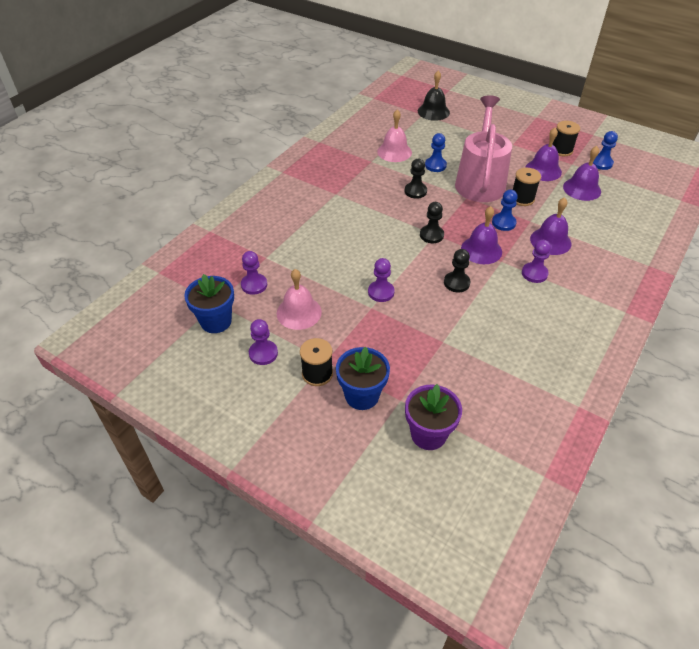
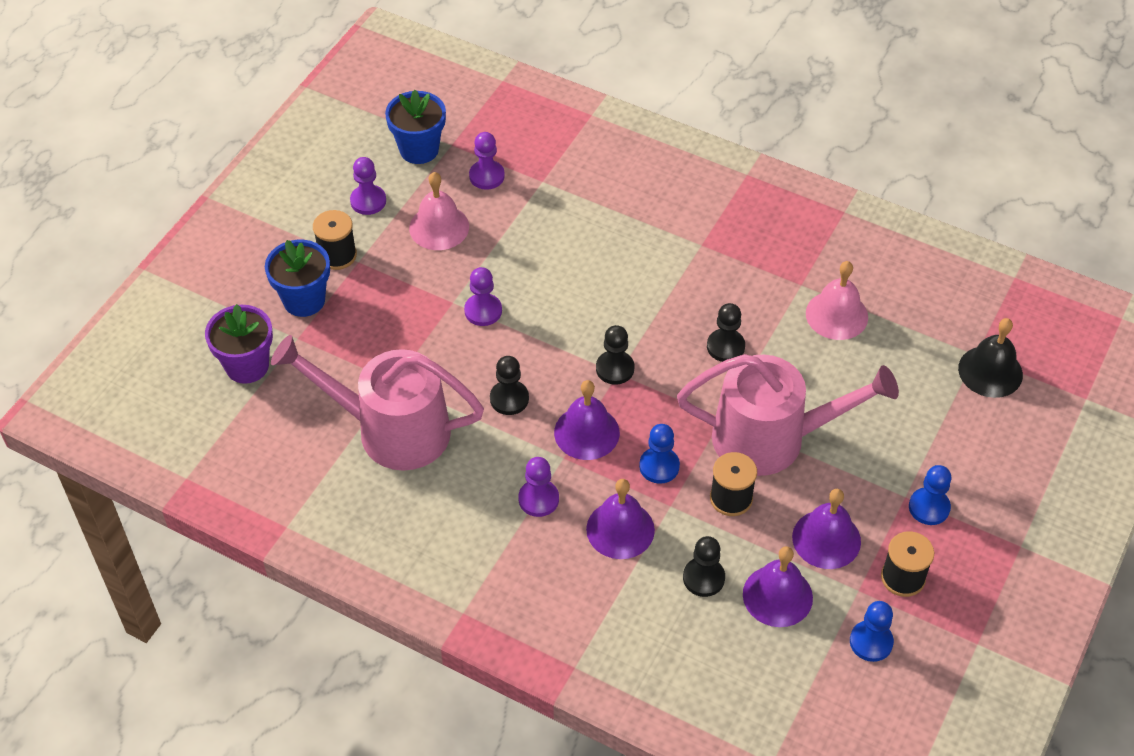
camera: 85 degrees right, 5 degrees up
(435, 165) = (807, 374): blue pawn -> blue pawn (929, 507)
(486, 344) = (391, 430): none -> pink watering can
(577, 213) = (703, 578): none -> black pawn

